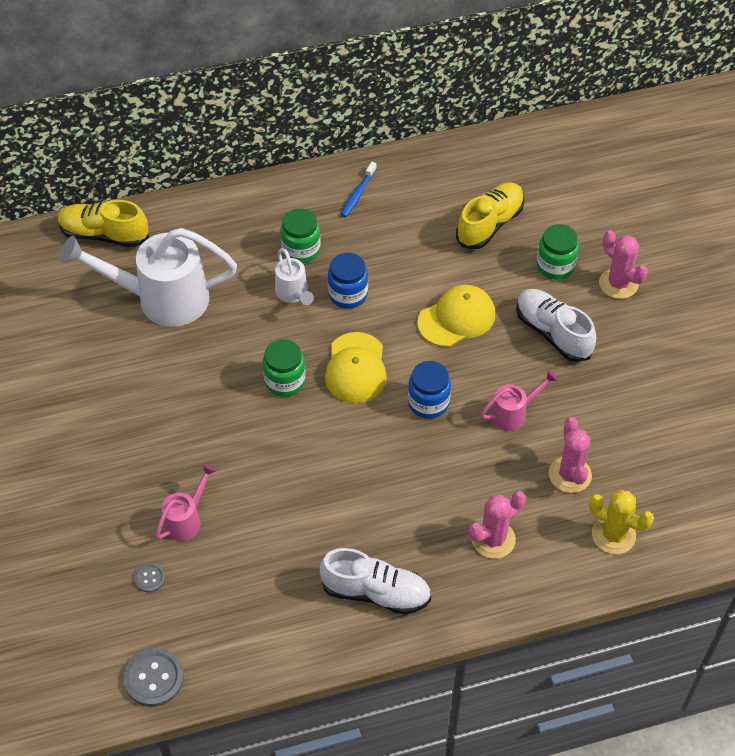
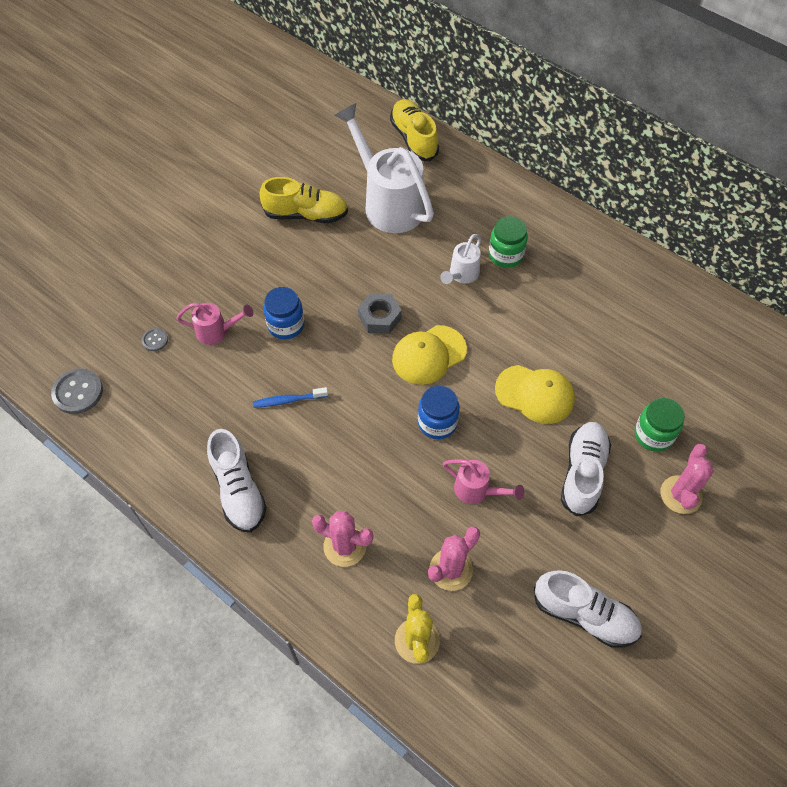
camera: 55 degrees right, 5 degrees up
(285, 381) = (379, 317): green jar -> grey nut
(348, 294) = (492, 308): blue jar -> blue jar (286, 325)
(358, 194) = (592, 257): blue toothbrush -> blue toothbrush (288, 400)
(490, 224) = (650, 362): yellow shoe -> yellow shoe (306, 214)
(670, 409) = (584, 615): none -> white shoe

